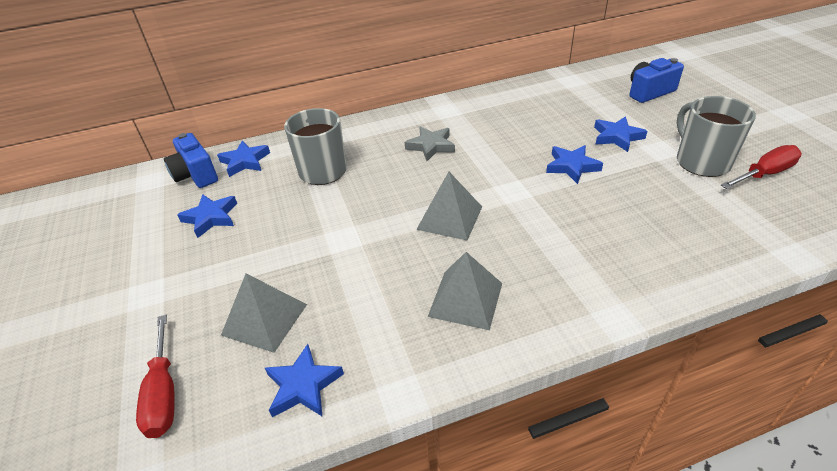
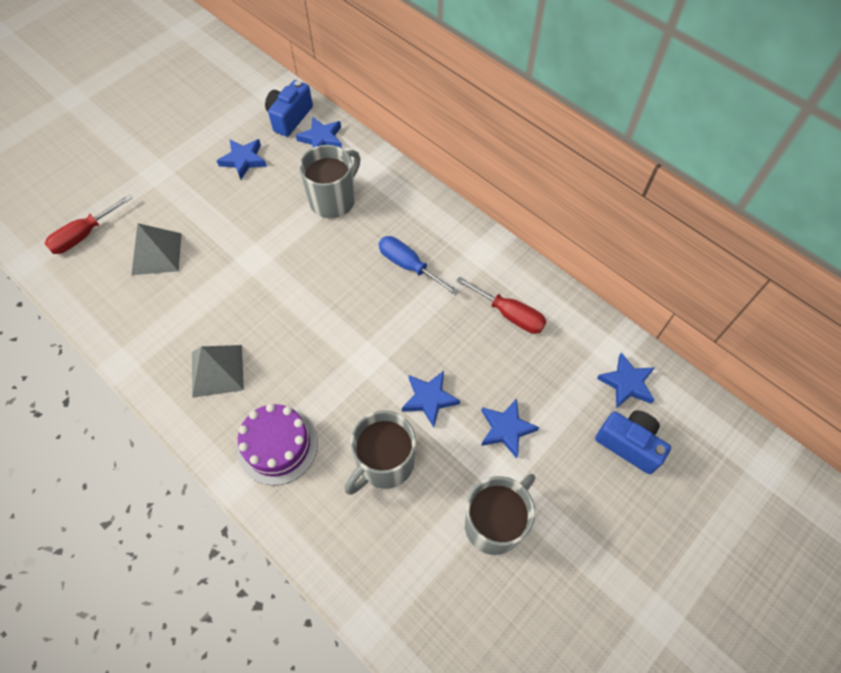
camera: 60 degrees right, 20 degrees up
(303, 385) = (111, 305): blue star -> blue star (627, 383)
(431, 146) = (409, 266): grey star -> blue screwdriver
(450, 217) = (308, 323): grey pyramid -> none
(582, 272) = (277, 445): none -> purple cake
(627, 206) = (384, 463): none -> grey mug
(764, 174) = (500, 592): red screwdriver -> red screwdriver (509, 314)

